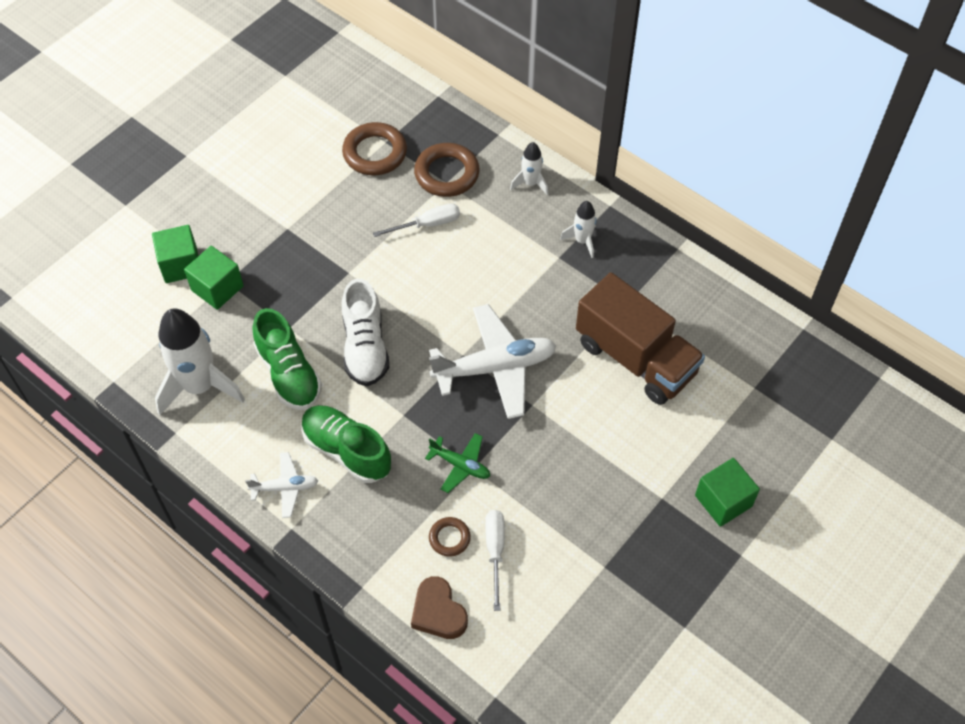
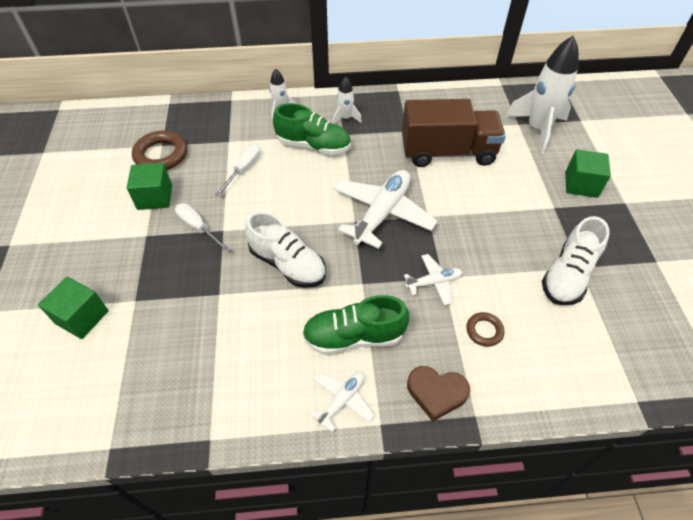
camera: 45 degrees left, 5 degrees down
(200, 386) = (193, 388): white rocket -> white rocket (537, 129)
(217, 288) = (132, 310): green cube -> green cube (155, 197)
(289, 373) = (253, 322): green shoe -> green shoe (313, 145)
(438, 612) = (538, 383): brown heart -> brown heart (436, 393)
(447, 174) = (223, 137): brown ring -> none
(460, 465) = (433, 282): green plane -> white plane
(495, 551) = (518, 313): white screwdriver -> white screwdriver (198, 228)
(583, 563) = (568, 275): none -> white shoe

